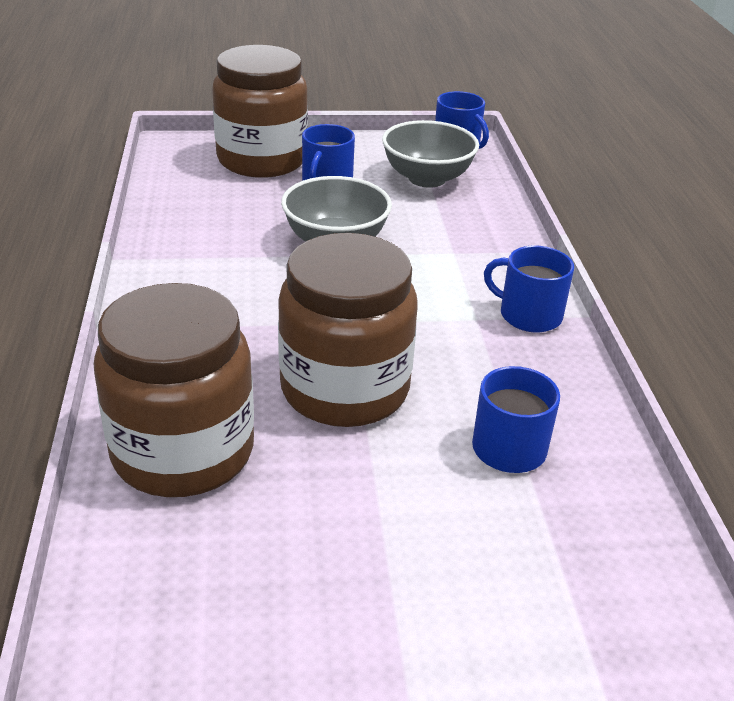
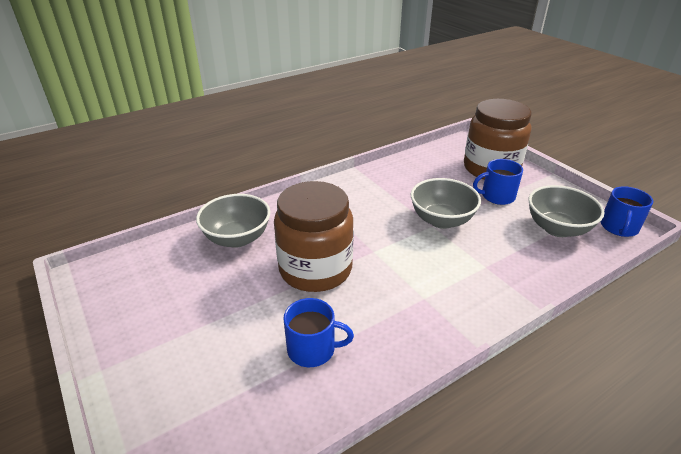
camera: 65 degrees right, 0 degrees up
(183, 452) = (237, 238): brown jar -> grey bowl
(529, 315) = (452, 320): blue mug -> none

